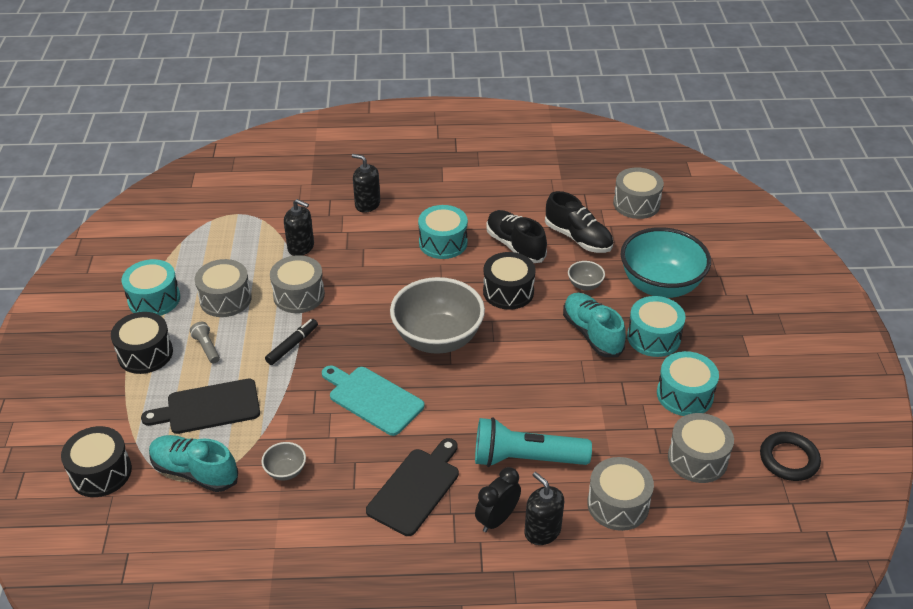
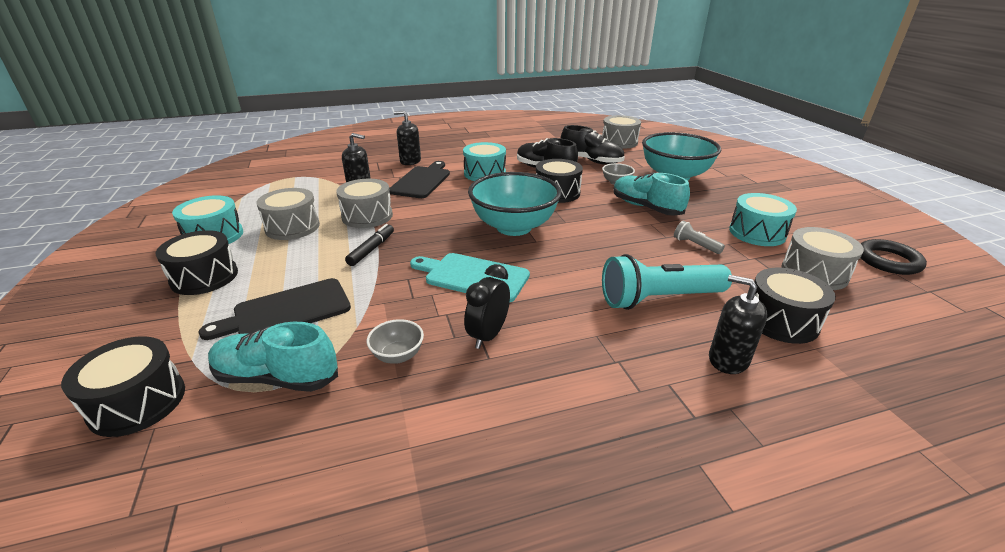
camera: 15 degrees left, 10 degrees down
(206, 347) = (277, 263): grey flashlight -> grey flashlight (695, 245)
(416, 488) = (561, 345): black cutting board -> black cutting board (422, 181)
(437, 339) = (514, 227): grey bowl -> turquoise bowl
(497, 519) = (670, 357): black clock -> black clock (488, 335)
(618, 504) = (781, 320): grey drum -> black drum
(653, 337) = (697, 203): turquoise drum -> none

